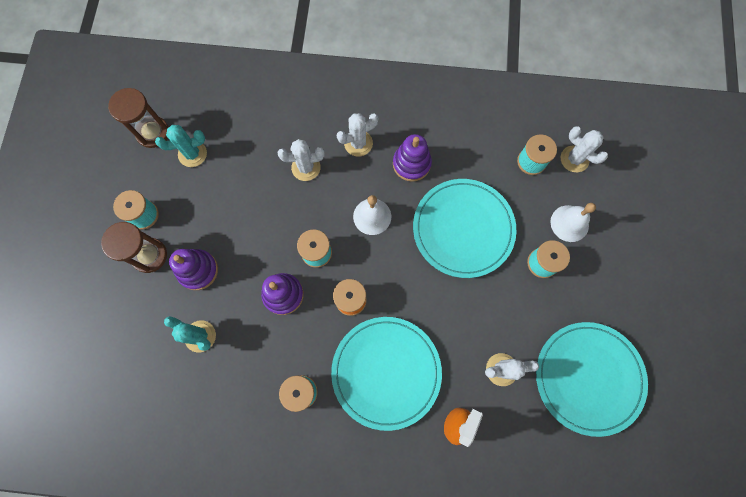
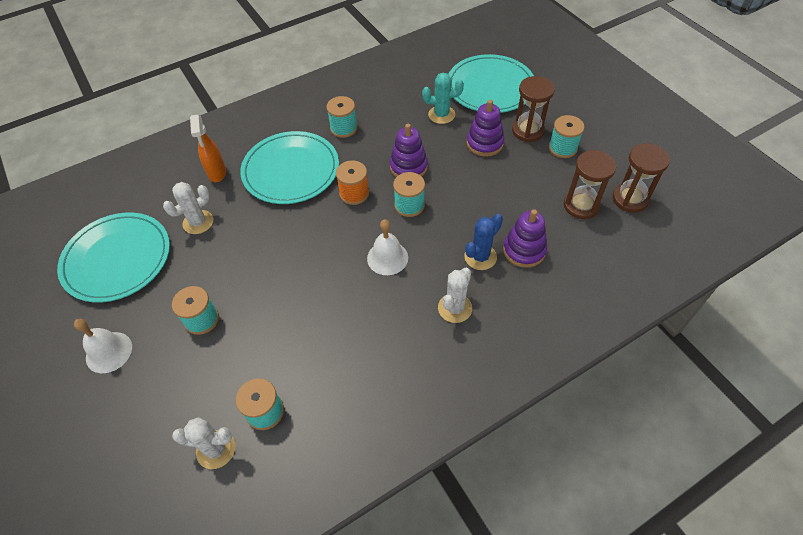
camera: 145 degrees right, 20 degrees down
(192, 154) = (581, 205): turquoise cactus -> brown hourglass
(306, 167) = (480, 257): white cactus -> blue cactus
(411, 164) = (388, 324): purple stacking toy -> purple stacking toy (524, 250)
(463, 229) = (296, 300): turquoise plate -> turquoise plate (490, 87)
(569, 223) = (190, 374): white bell -> white bell (109, 352)

